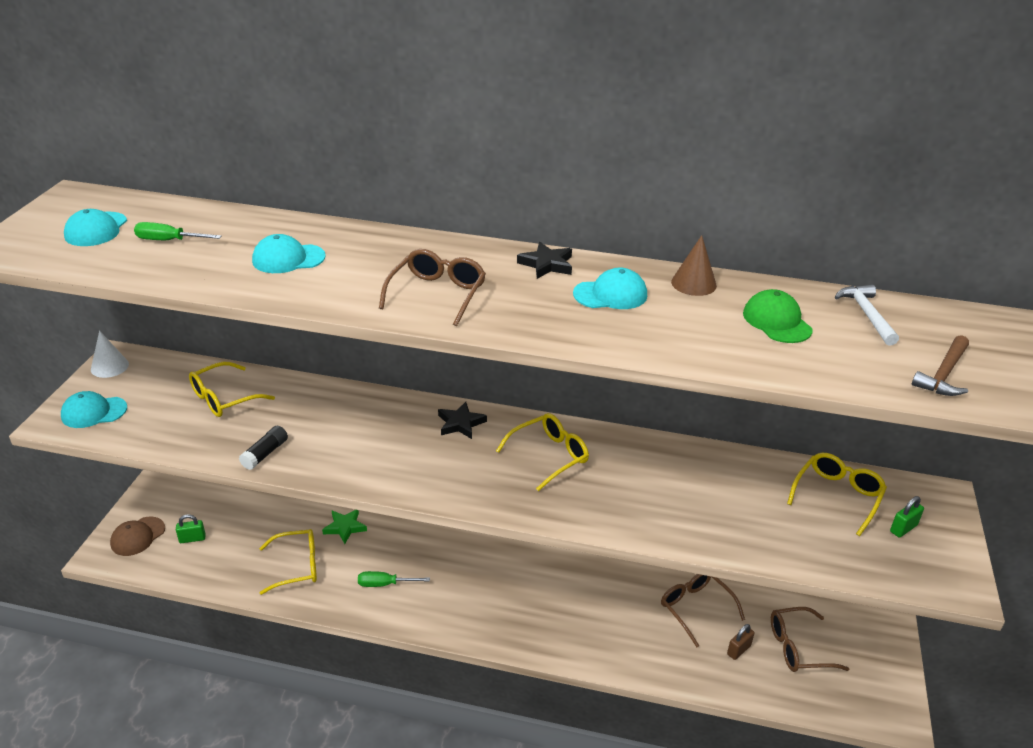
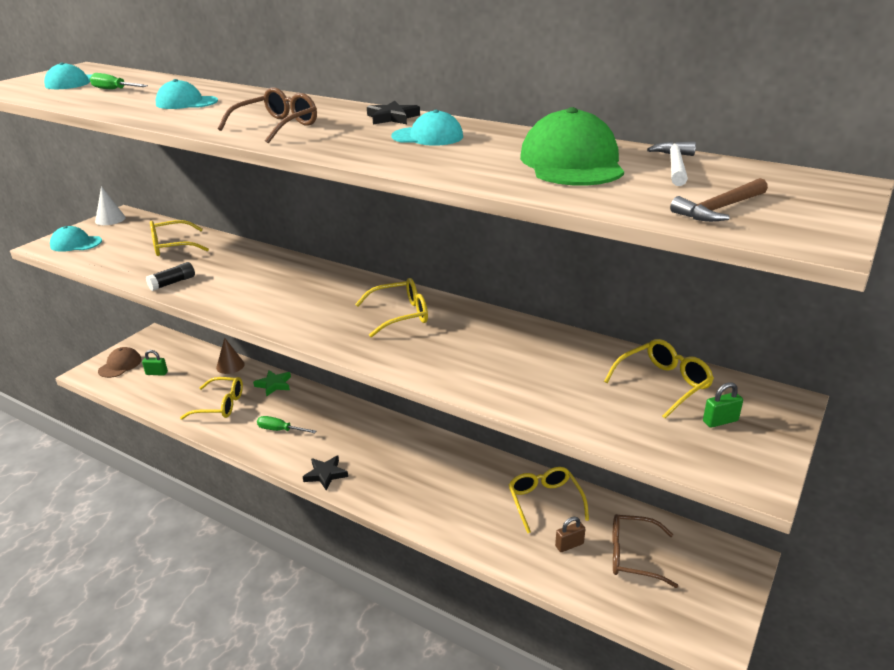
camera: 20 degrees right, 5 degrees down
(138, 536) = (120, 365): brown cap -> brown cap turned 150 degrees clockwise
(460, 423) = (341, 284): black star -> black star (325, 474)
(693, 283) = (515, 136): brown cone -> brown cone (230, 366)
(696, 609) = (545, 502): brown glasses -> yellow glasses
(777, 321) = (571, 162): green cap -> green cap, size x1.67

